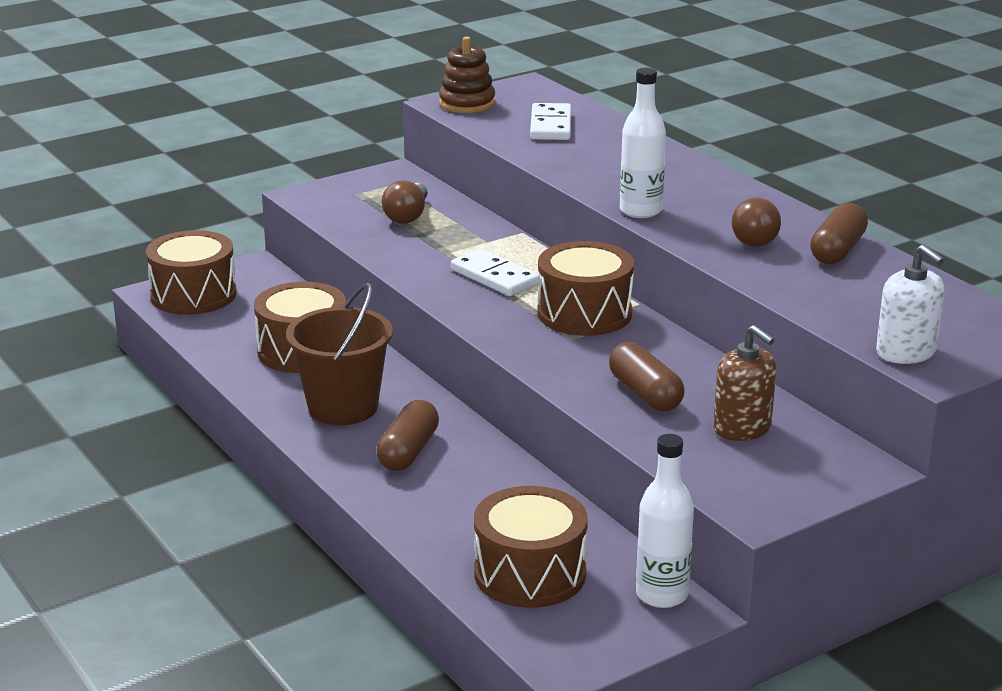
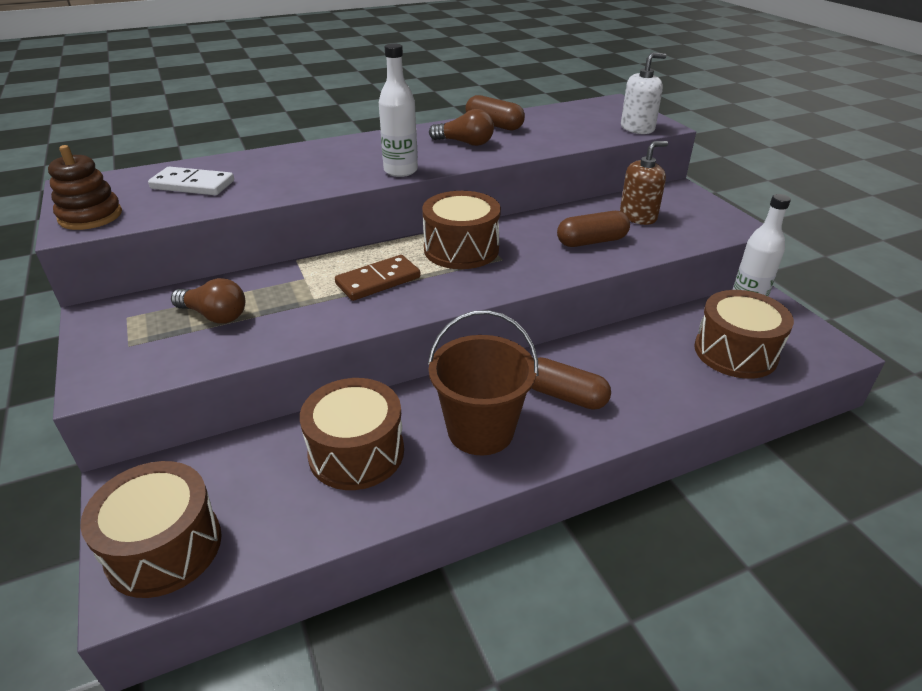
camera: 80 degrees left, 10 degrees up
(495, 277) = (378, 281): white domino -> brown domino

